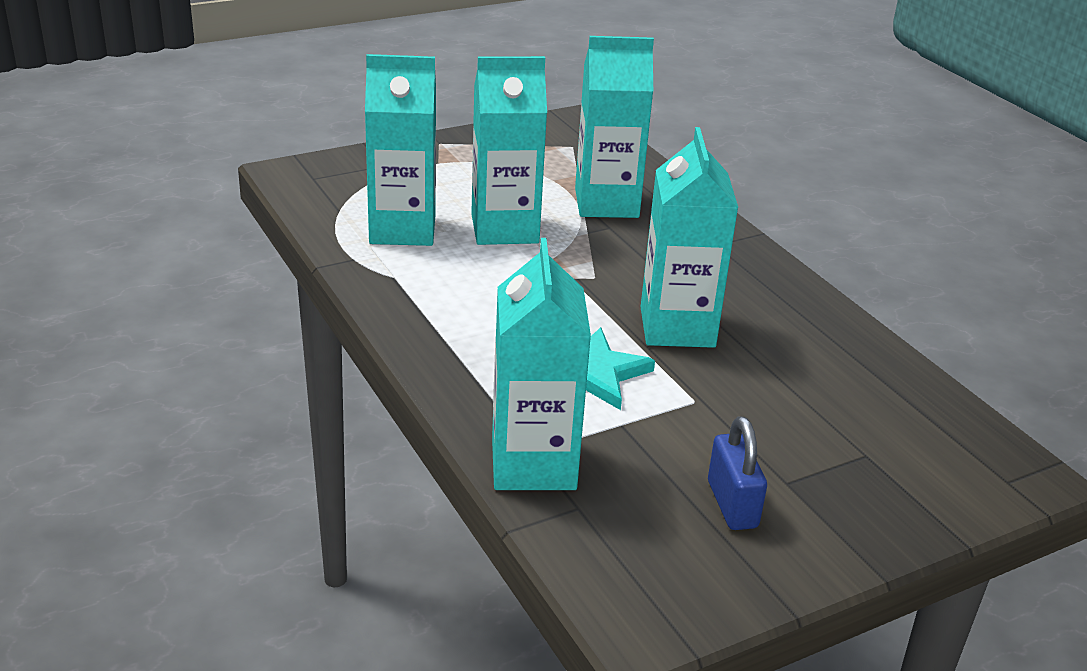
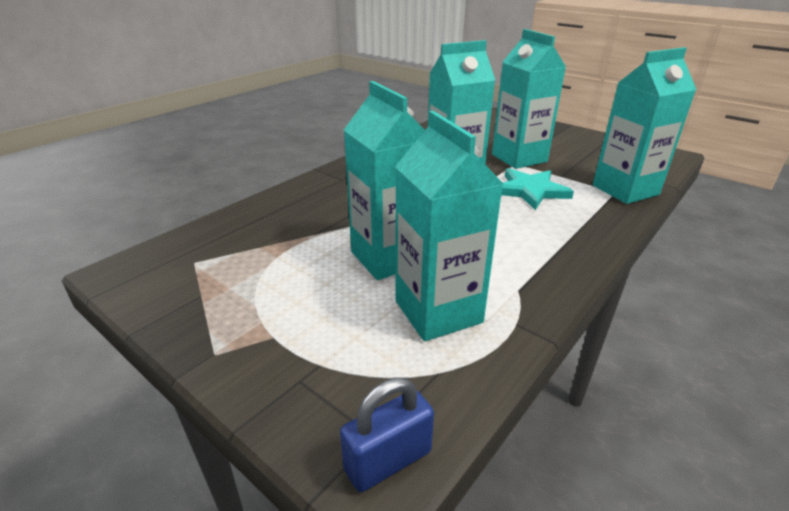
camera: 110 degrees left, 0 degrees up
(606, 203) = (308, 224): turquoise carton -> turquoise carton (519, 158)
(732, 504) = (576, 148): blue padlock -> blue padlock (388, 460)

